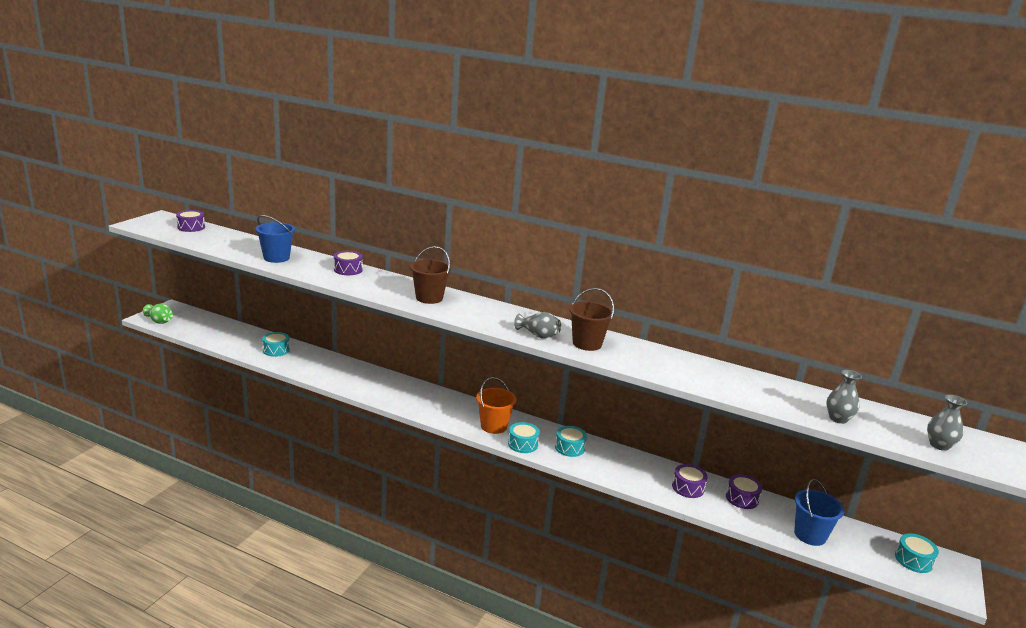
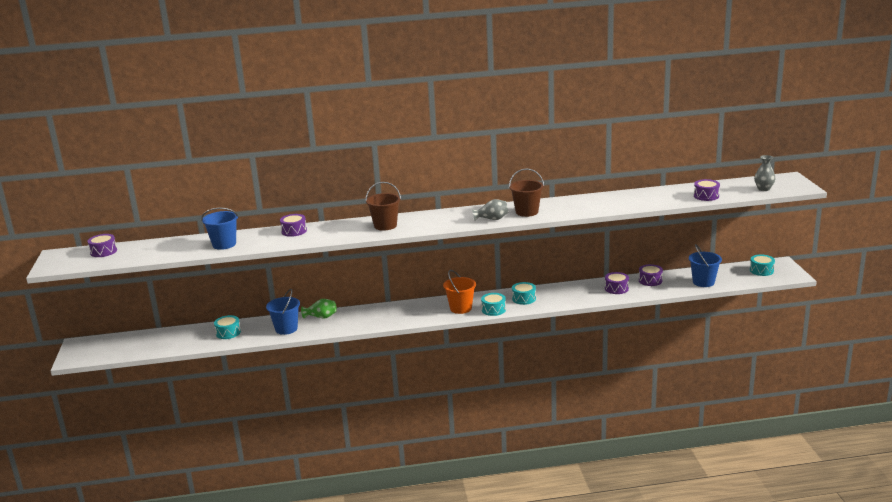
camera: 30 degrees left, 0 degrees up
(159, 321) = (89, 356): green vase -> green vase (321, 317)
(321, 369) = (286, 329): none -> blue bucket
(838, 419) = (706, 196): grey vase -> purple drum

